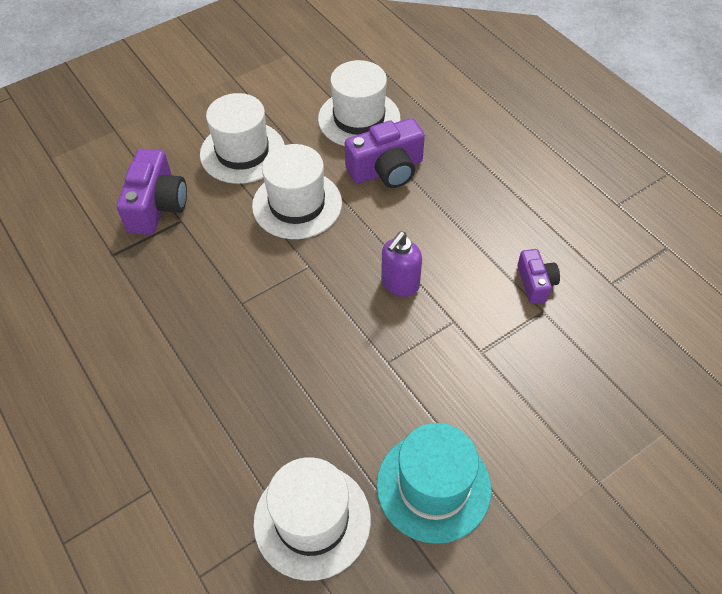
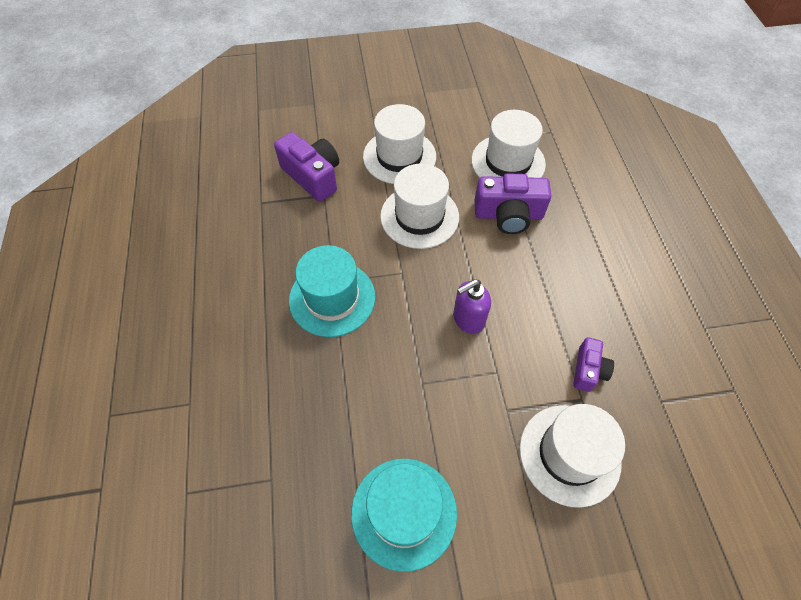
camera: 25 degrees right, 5 degrees up
(157, 206) = (313, 176): purple camera -> purple camera turned 75 degrees counterclockwise
(249, 320) = (332, 298): none -> turquoise hat
(312, 520) = (292, 491): white hat -> white hat (569, 454)

